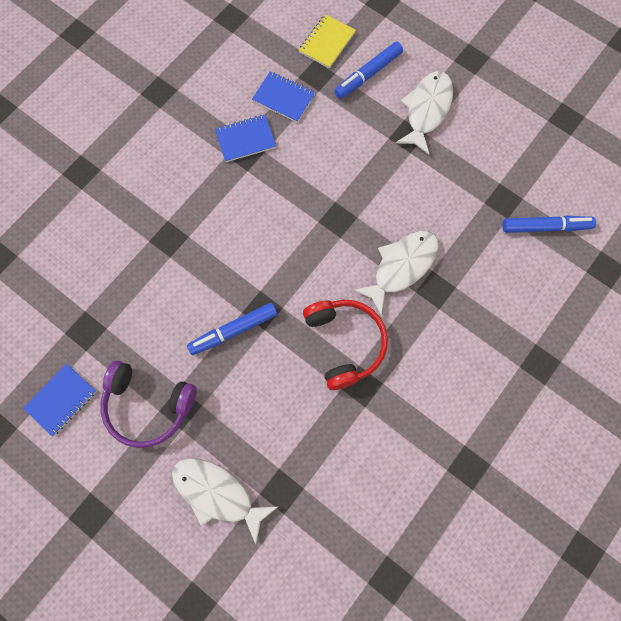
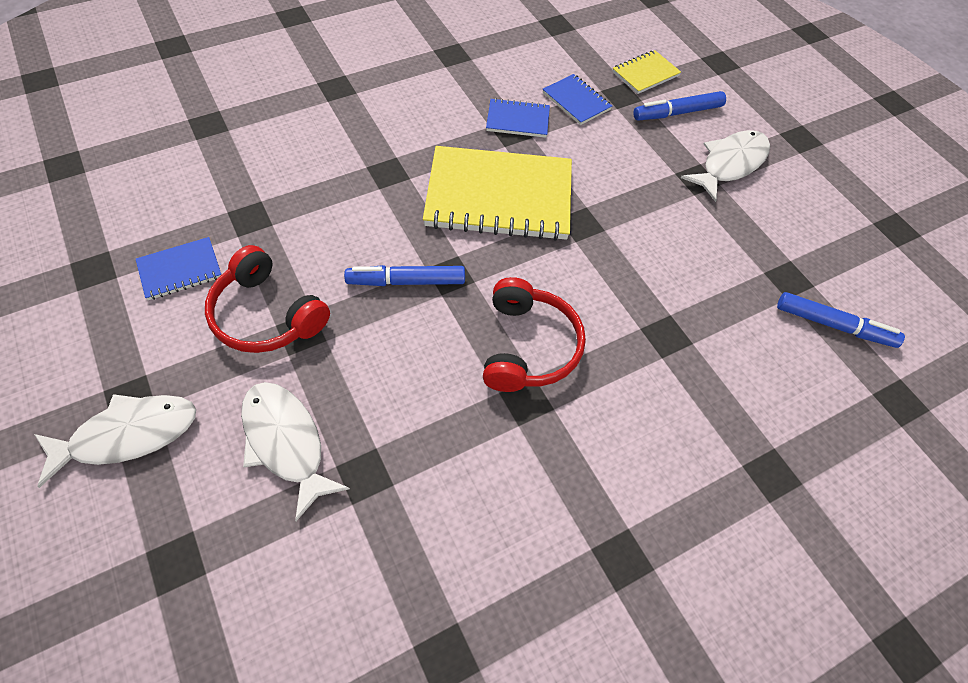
camera: 20 degrees right, 15 degrees down
(147, 406) = (266, 315): purple headphones -> red headphones
(265, 222) = (499, 197): none -> yellow notebook
(401, 267) = (634, 297): white fish -> white fish (128, 435)

